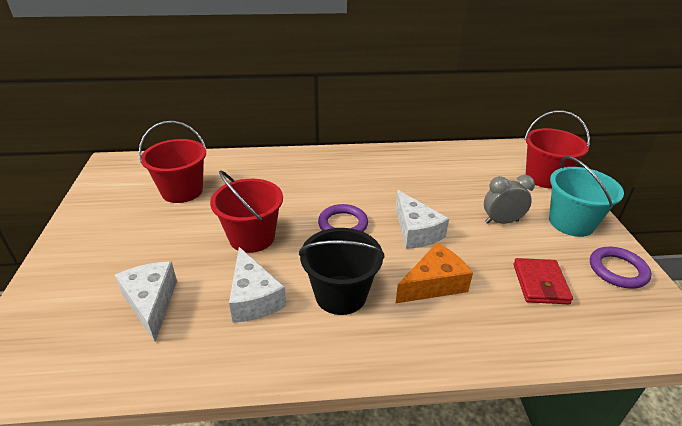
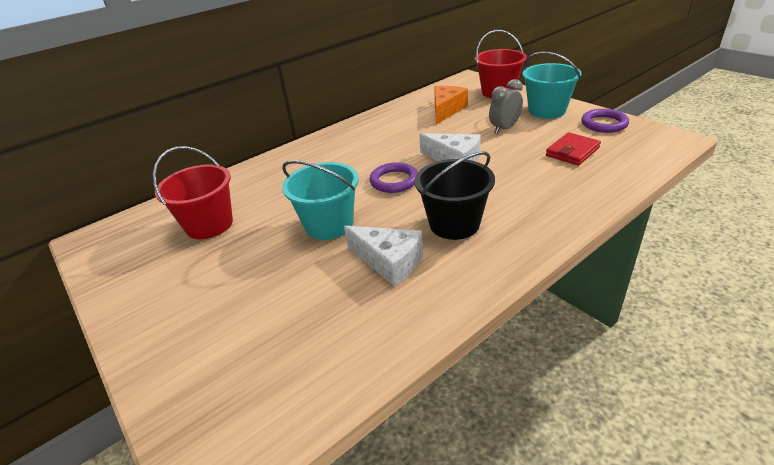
camera: 30 degrees left, 0 degrees up
(151, 303) = (300, 315): white cheese -> none
(252, 237) = (329, 225): red bucket -> turquoise bucket
(433, 284) = (509, 184): orange cheese -> orange cheese (446, 110)
(540, 284) = (572, 152): red wallet -> red wallet turned 75 degrees clockwise

